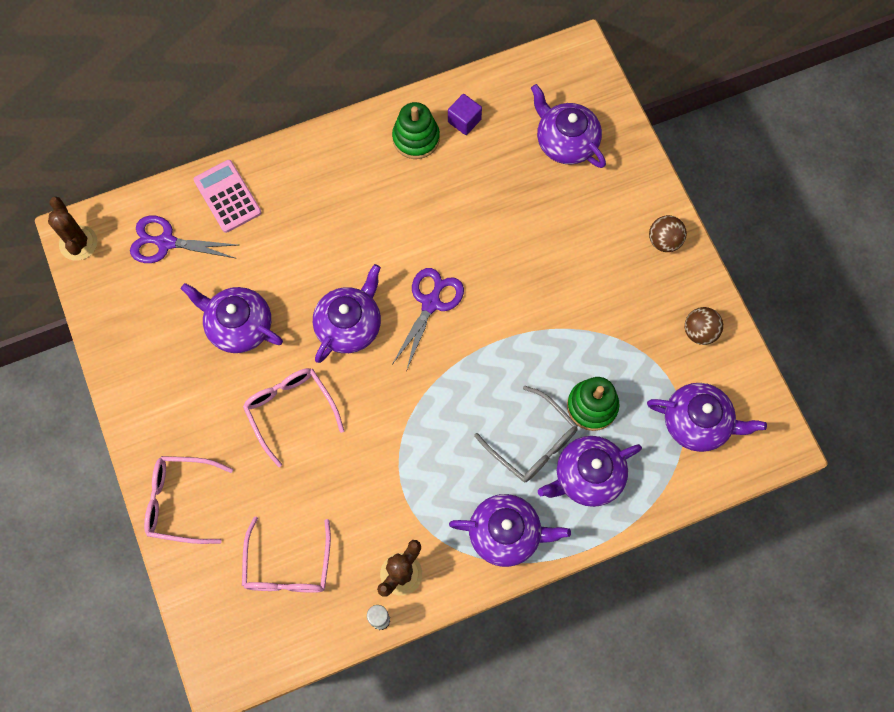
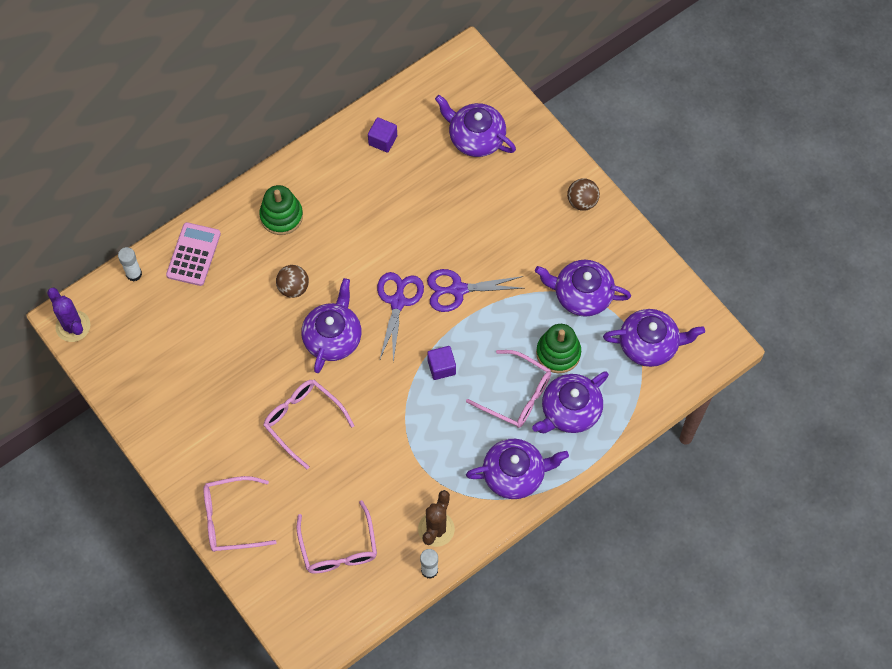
camera: 15 degrees left, 5 degrees down
(78, 243) = (73, 326): brown cactus -> purple cactus
(159, 202) = (134, 274): none -> white glue stick
(166, 242) = (151, 306): purple scissors -> purple scissors (458, 290)
(227, 196) = (193, 254): pink calculator -> pink calculator turned 60 degrees clockwise
(238, 325) = (236, 361): purple teapot -> purple teapot (581, 295)
(416, 138) = (345, 165): green stacking toy -> green stacking toy (281, 216)
(458, 389) = (441, 367): none -> purple cube
(532, 442) = (516, 395): grey glasses -> pink glasses
(699, 332) = (631, 270): brown ball -> brown ball (293, 288)

